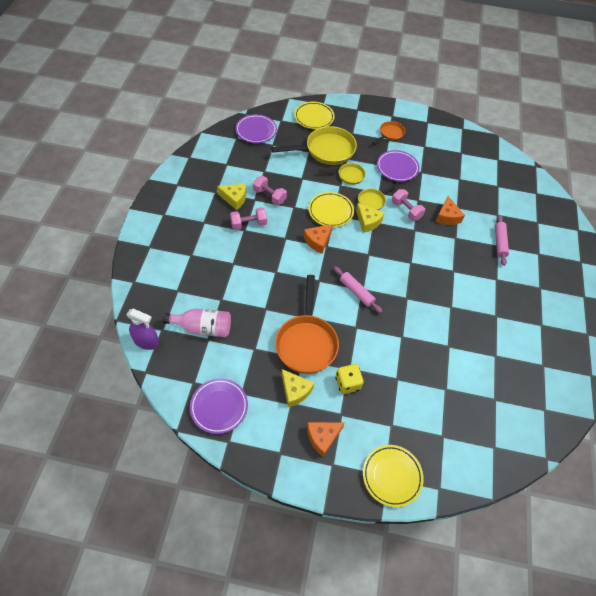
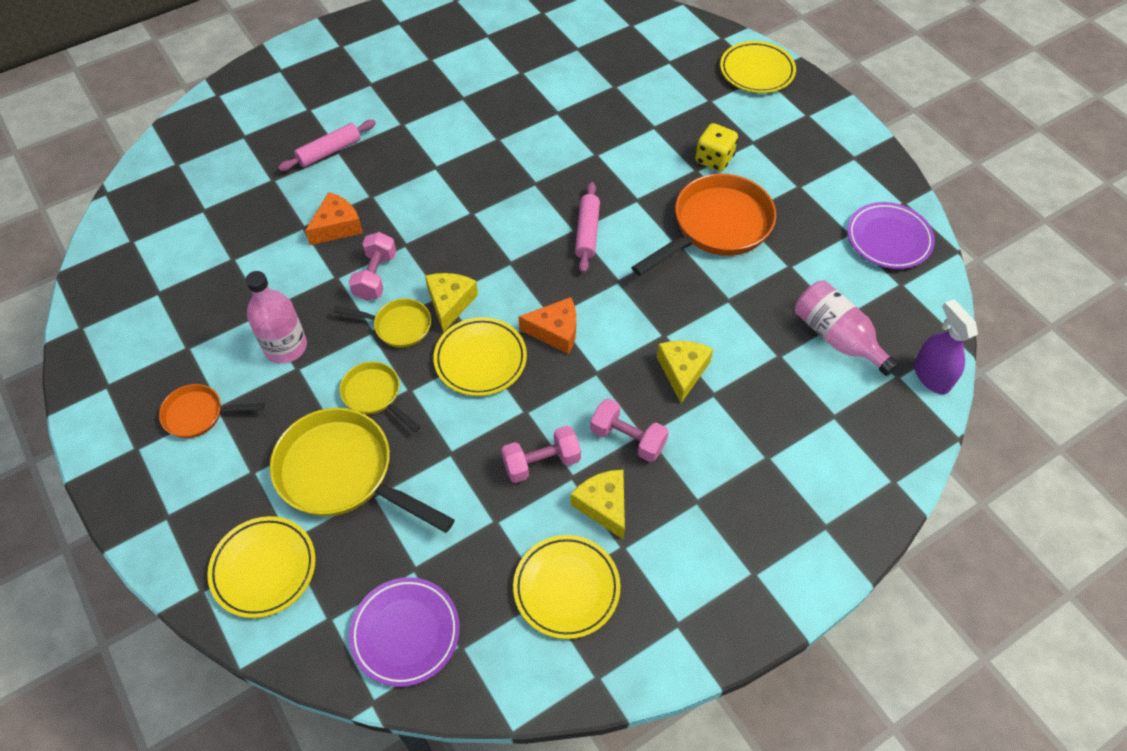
camera: 130 degrees left, 0 degrees up
(221, 170) = (566, 588): none -> yellow plate
(269, 196) = (541, 462): pink dumbbell -> pink dumbbell turned 75 degrees clockwise
(295, 391) = (782, 193): yellow cheese -> yellow cheese (682, 371)
(322, 437) = (794, 138): orange cheese -> none
(397, 168) = (285, 347): purple plate -> pink bottle

